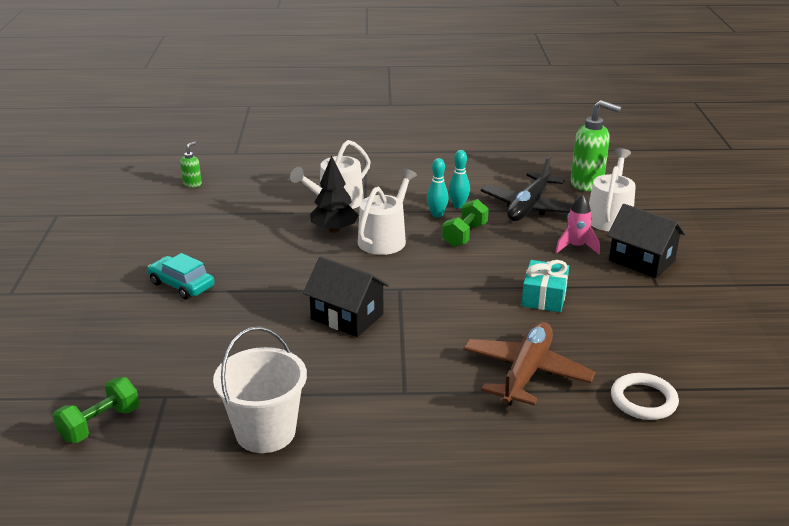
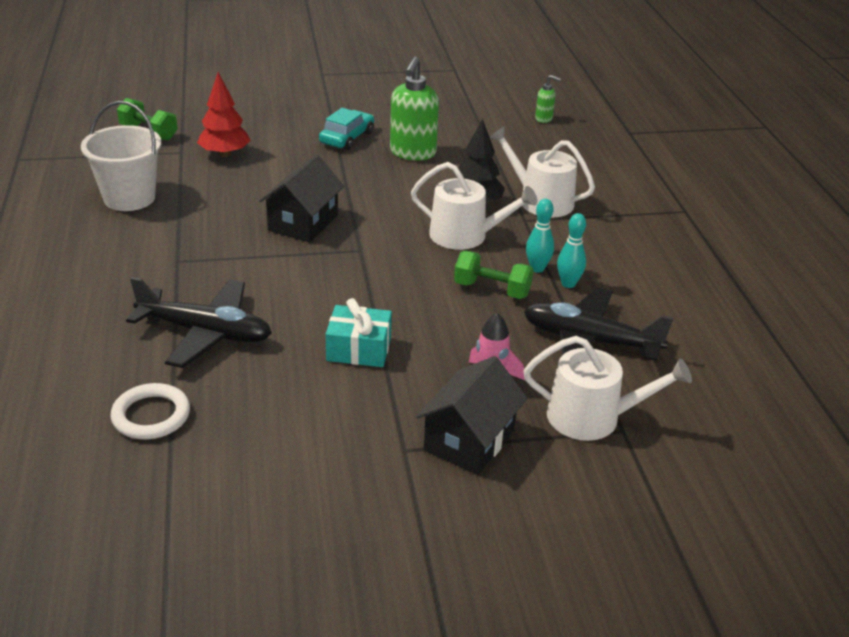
camera: 80 degrees right, 5 degrees up
(184, 364) = (225, 154): none -> red tree
(526, 373) = (205, 333): brown plane -> black plane
(587, 184) = (694, 400): green soap dispenser -> green soap dispenser (412, 153)

